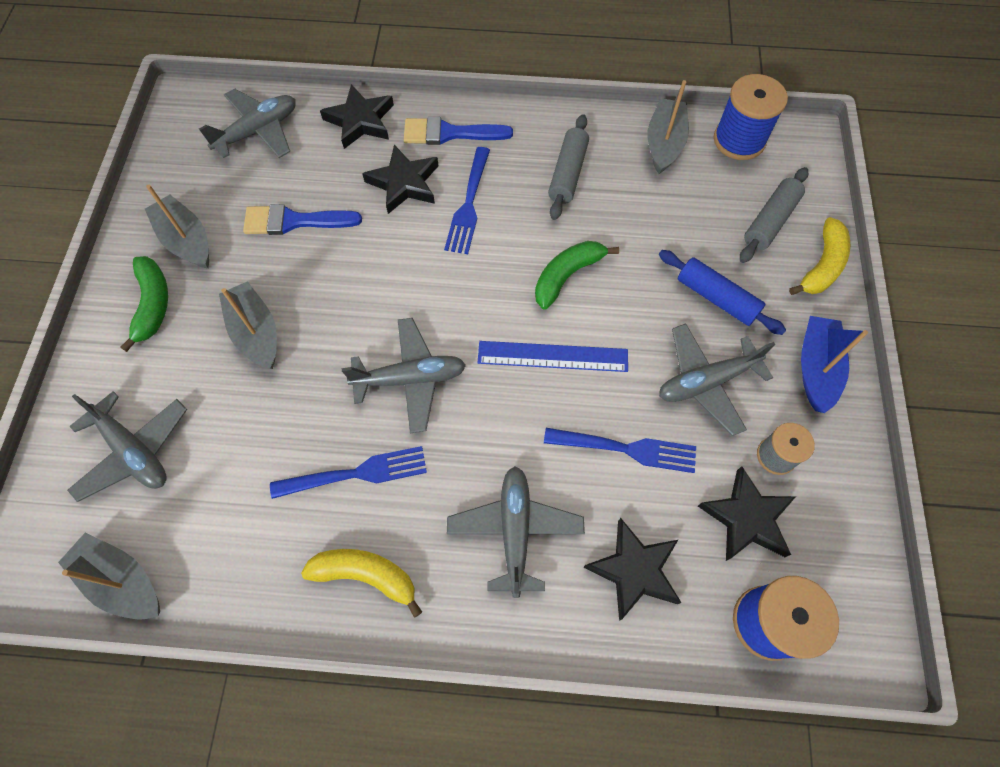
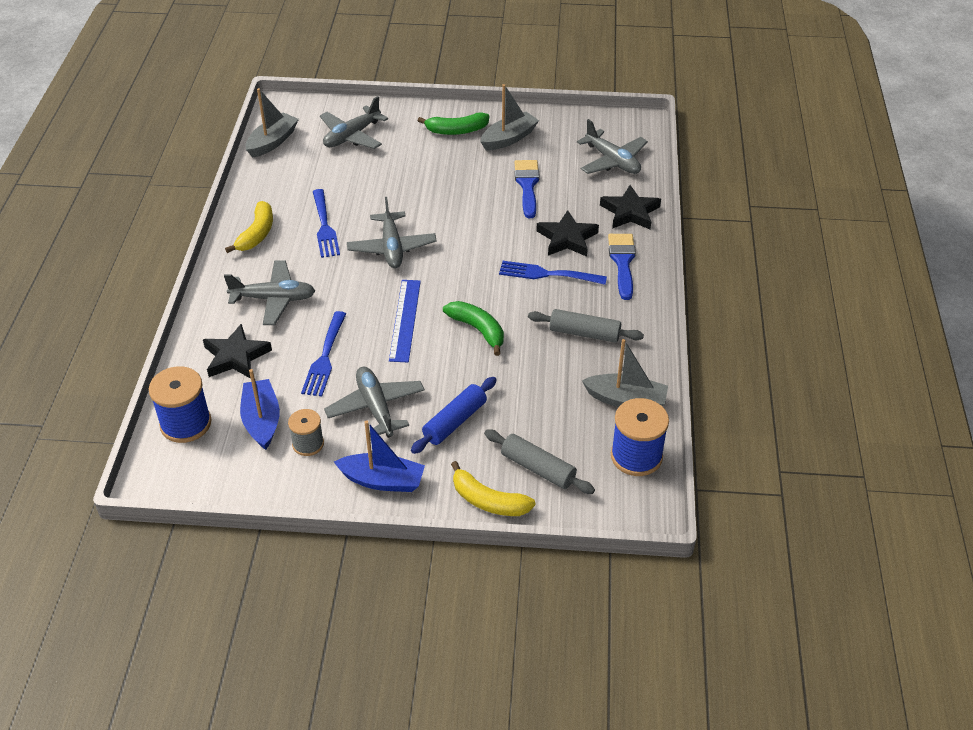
camera: 90 degrees right, 20 degrees down
(256, 332) = (433, 176): grey boat -> none
(746, 518) = (262, 420): black star -> blue boat

